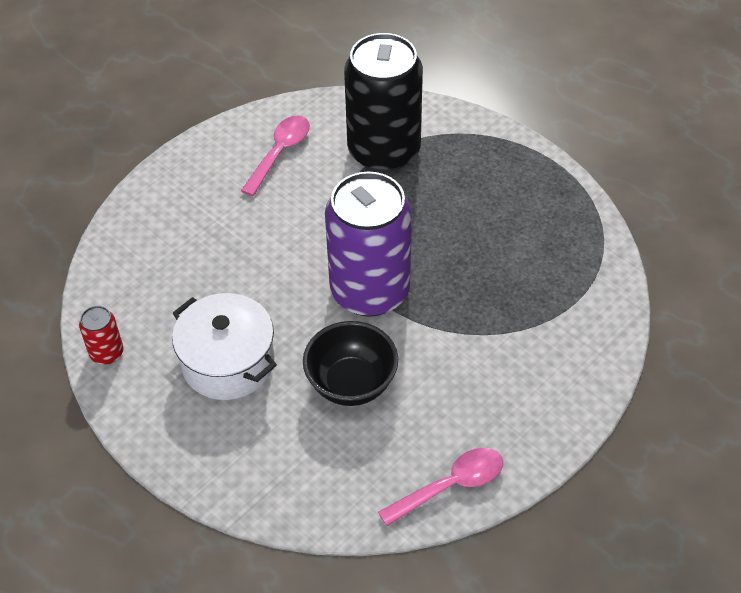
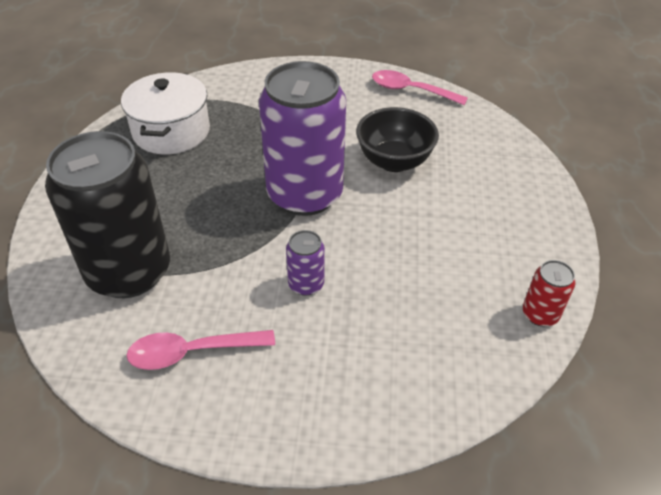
camera: 130 degrees left, 5 degrees down
(228, 362) = (454, 233): white pot -> white pot (171, 131)
(275, 237) = (306, 284): none -> purple can

